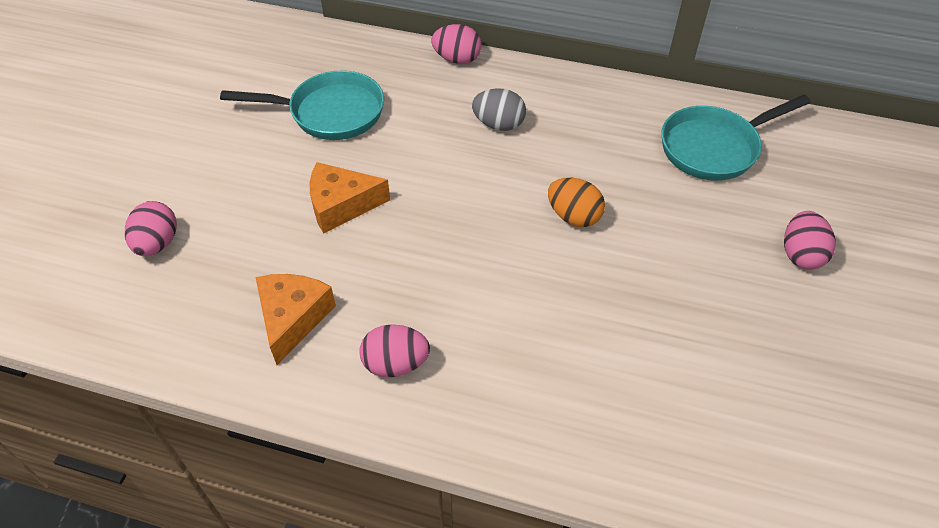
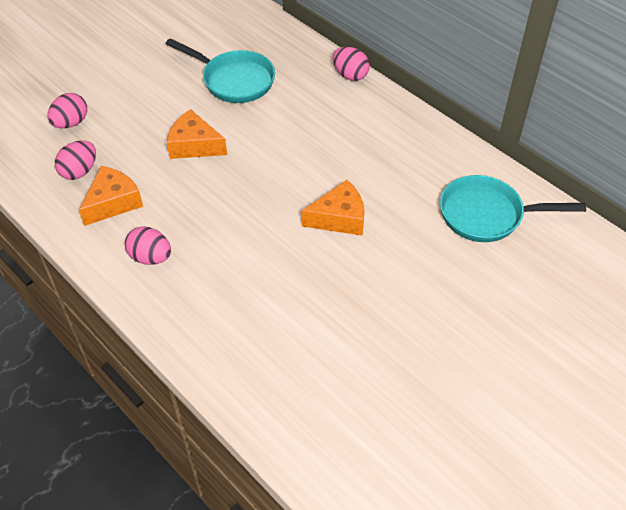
camera: 30 degrees right, 0 degrees up
(498, 124) = (341, 133): grey egg -> none
(573, 216) = (339, 218): orange egg -> orange cheese
(801, 254) = (482, 317): pink egg -> pink egg (79, 171)

